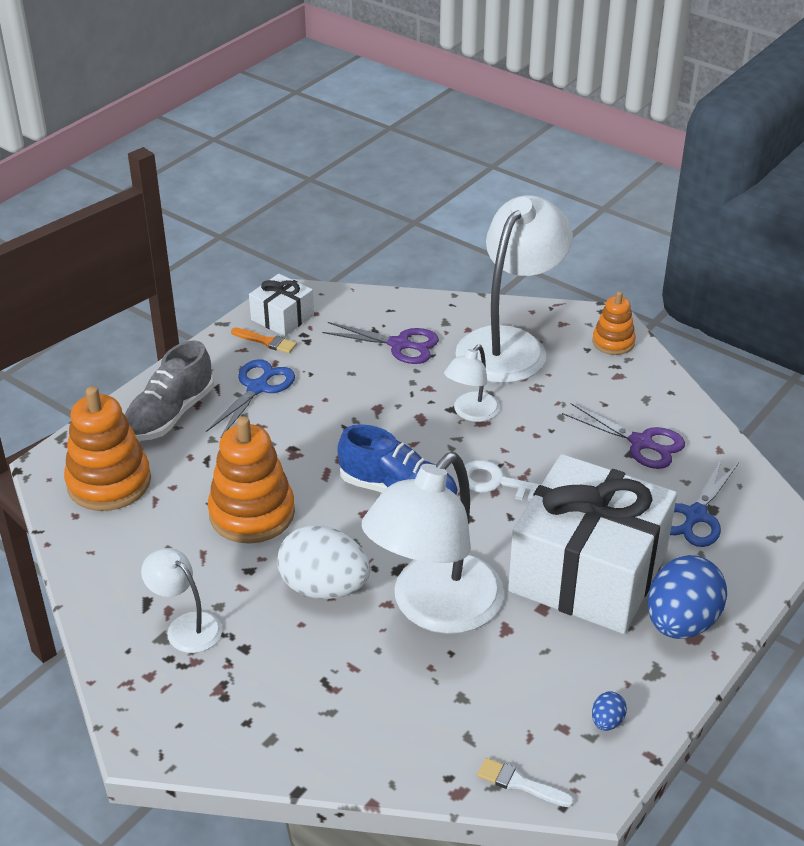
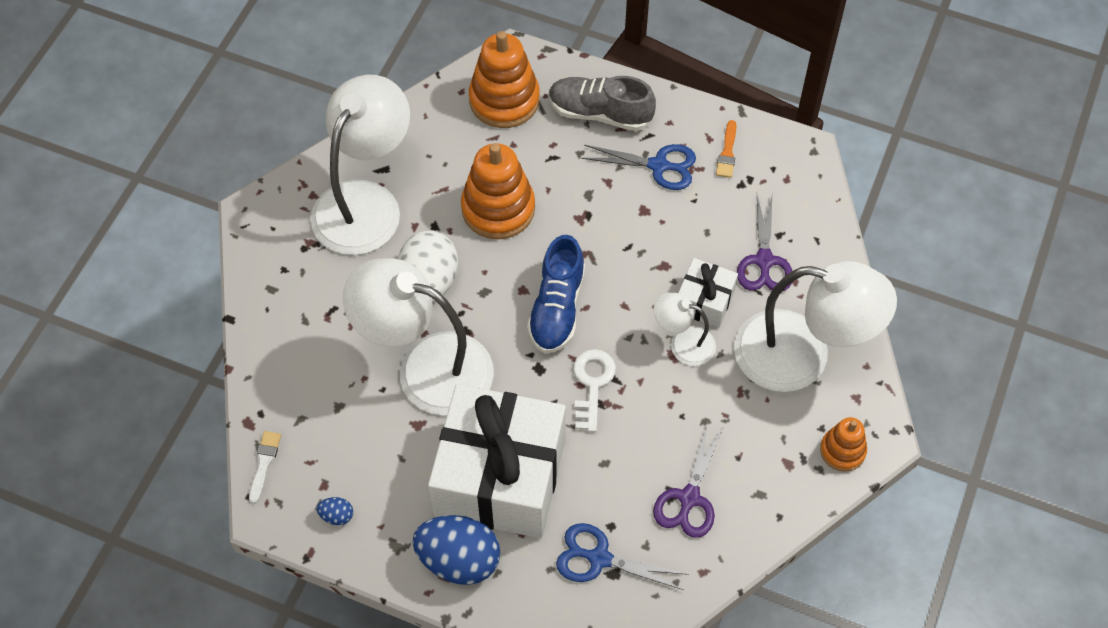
camera: 75 degrees right, 20 degrees up
(186, 626) = (365, 202): white lamp -> white lamp, size x2.07
(282, 317) = (768, 155): white gift -> white gift (705, 301)

